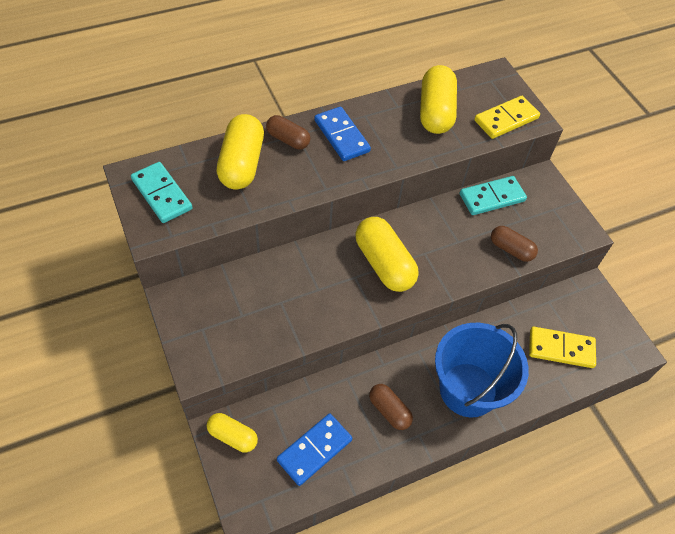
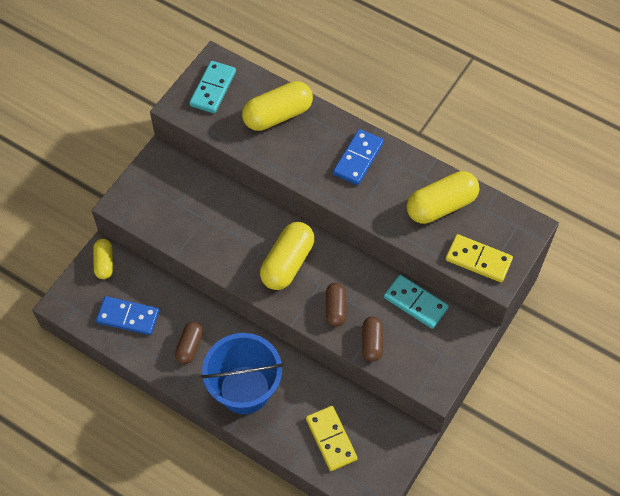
camera: 60 degrees right, 5 degrees up
(288, 139) = (324, 128): brown capsule -> brown capsule (335, 308)

